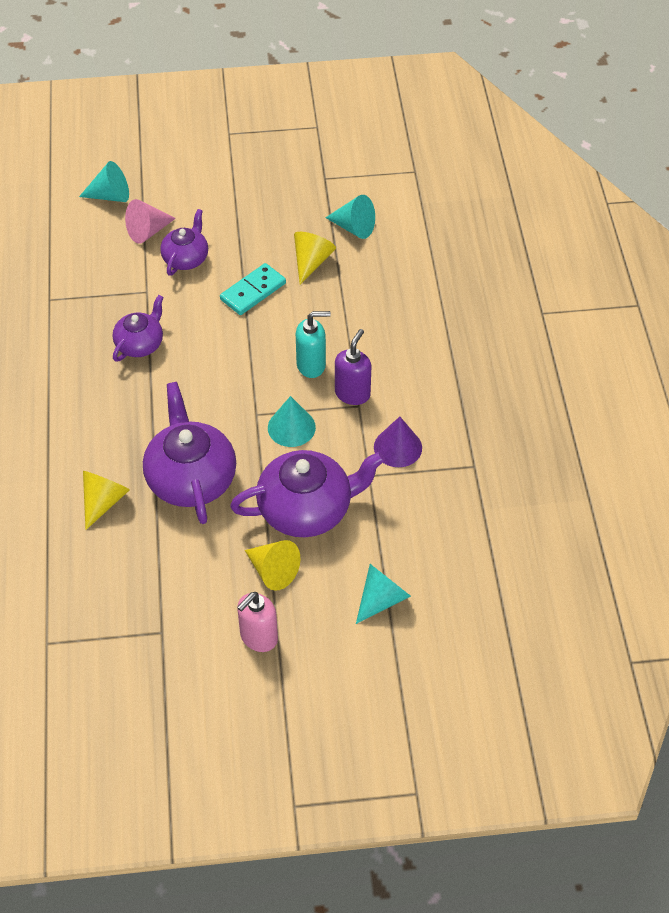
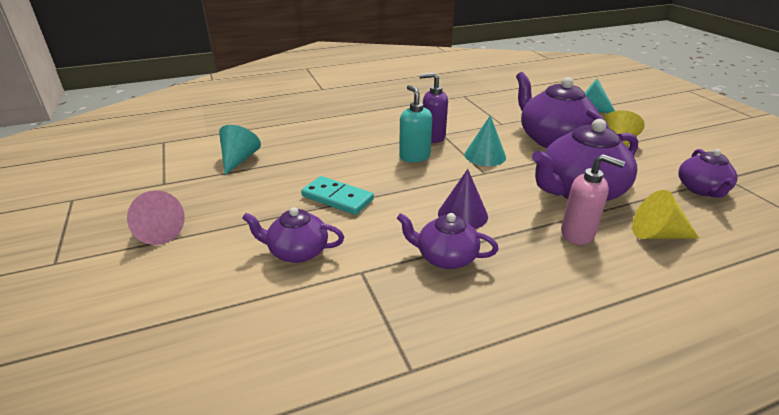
camera: 105 degrees left, 20 degrees down
(110, 196) = (168, 358): turquoise cone -> none
(148, 231) = (250, 296): pink cone -> pink cone (157, 232)
(151, 589) = (701, 189): none -> purple teapot
(258, 637) = (672, 141): pink soap dispenser -> pink soap dispenser (578, 234)
(311, 261) = (288, 173): yellow cone -> none
(398, 447) = (469, 117): purple cone -> purple cone (462, 214)

